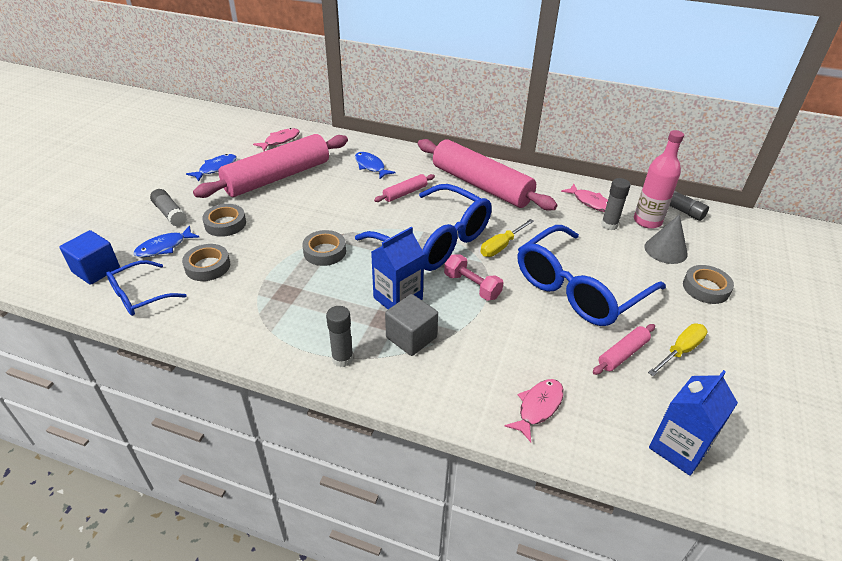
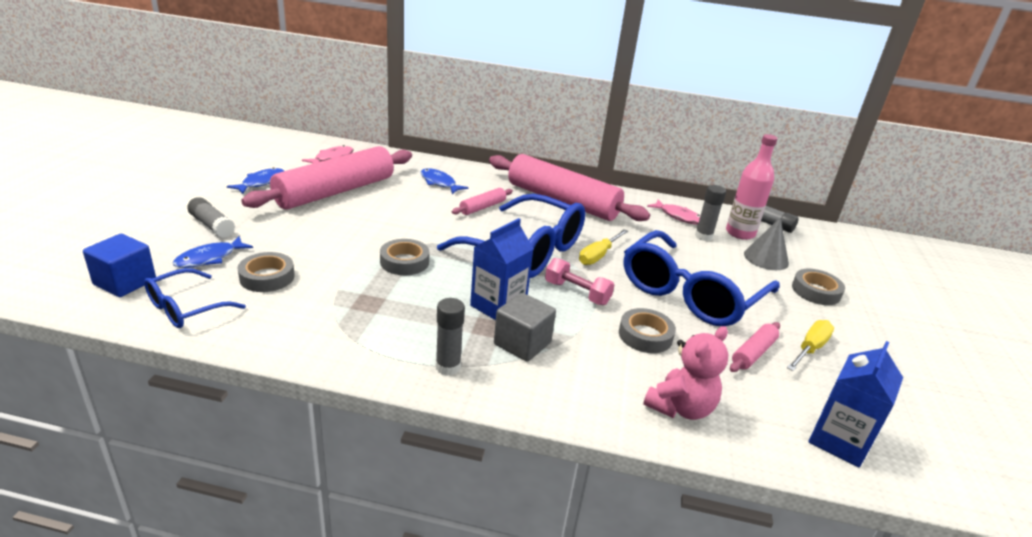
camera: 10 degrees left, 10 degrees down
(225, 224) = (281, 235): grey tape -> grey tape (645, 335)
(538, 407) = (680, 408): pink fish -> pink teddy bear

